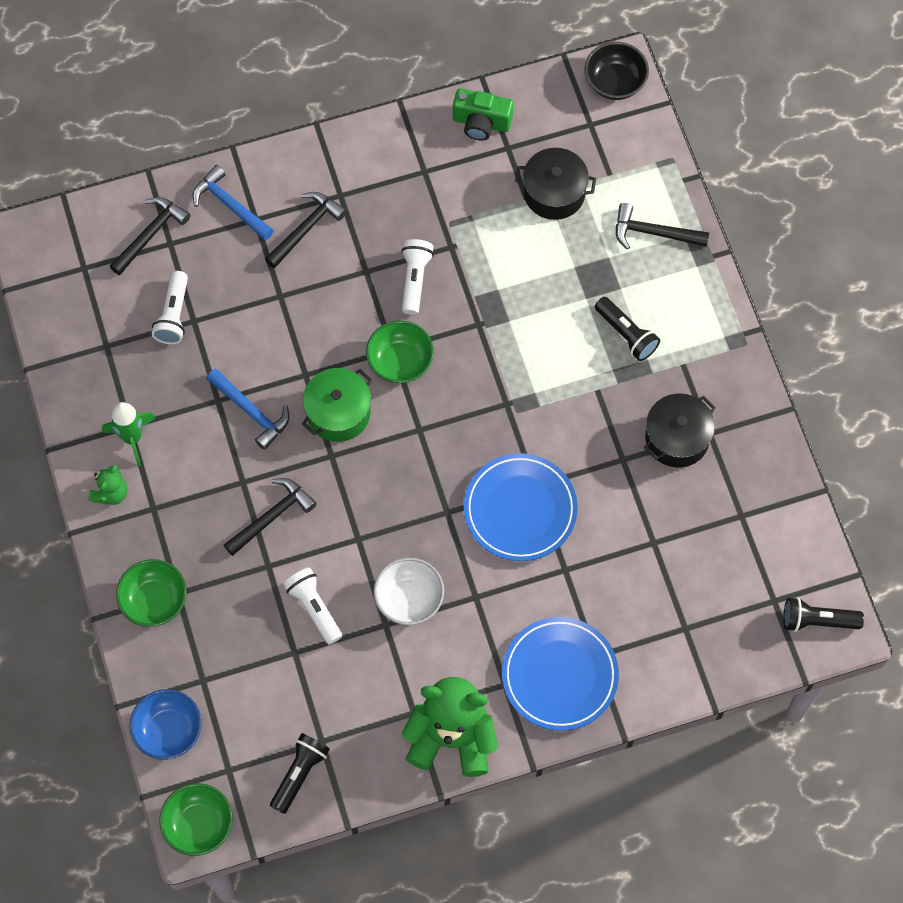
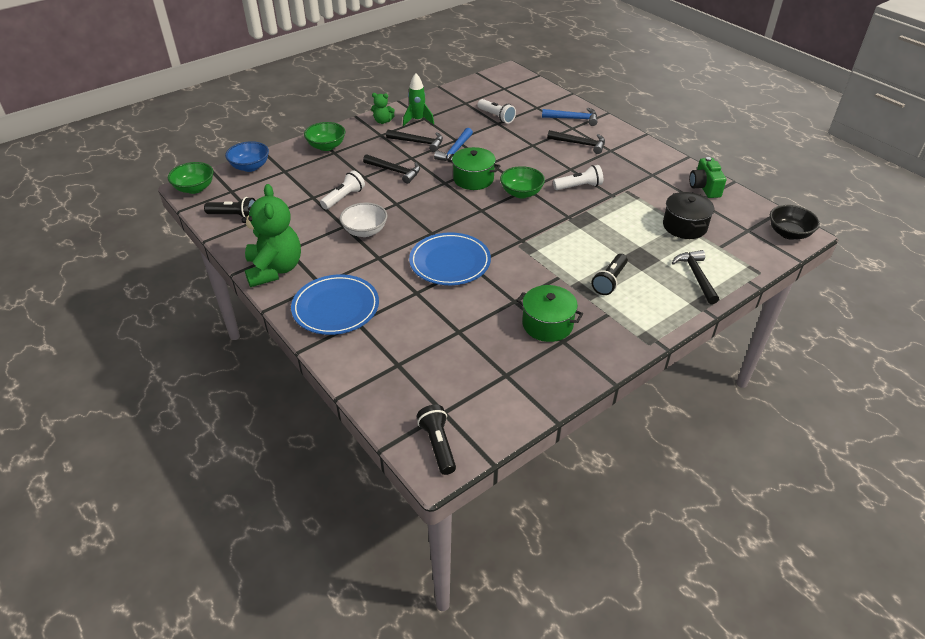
camera: 70 degrees right, 25 degrees down
(151, 234) = (537, 101): black hammer -> black hammer (419, 143)
(174, 315) = (496, 117): white flashlight -> white flashlight turned 120 degrees counterclockwise
(230, 205) = (573, 119): blue hammer -> blue hammer turned 75 degrees clockwise
(677, 438) = (547, 324): black pot -> green pot

